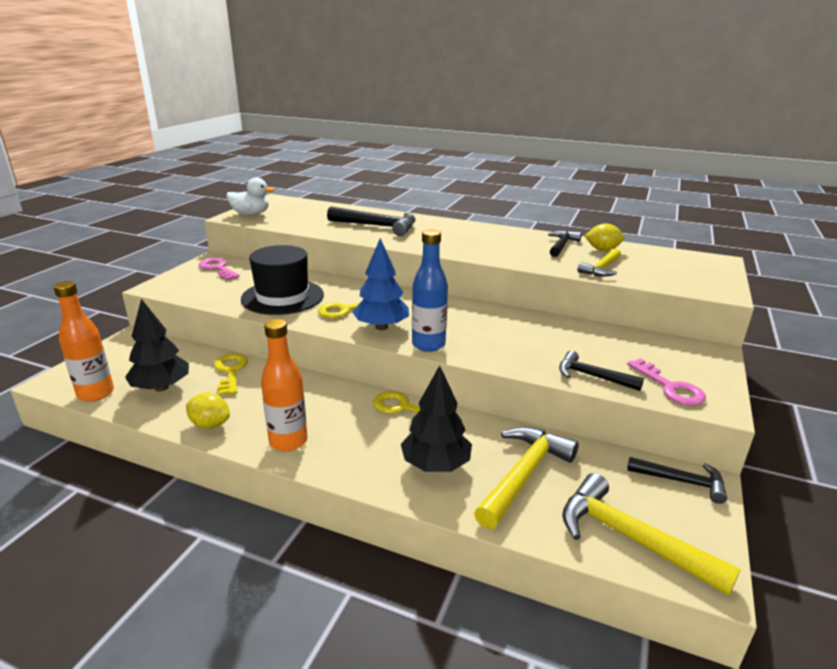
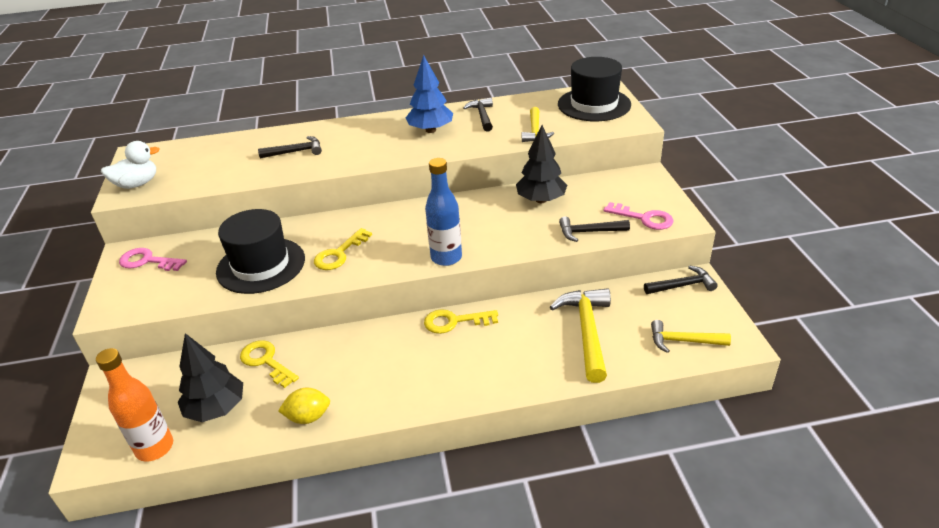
camera: 30 degrees left, 10 degrees up
(288, 441) = (392, 395): orange bottle -> none
(377, 226) = (295, 152): black hammer -> black hammer, size x0.62
(381, 327) = (389, 257): blue tree -> blue tree (430, 130)
(436, 465) = (522, 355): black tree -> black tree (541, 200)
(602, 249) = (517, 109): yellow lemon -> none
(630, 538) = (683, 341): yellow hammer -> yellow hammer, size x0.62
(689, 266) = (594, 104): none -> black hat

